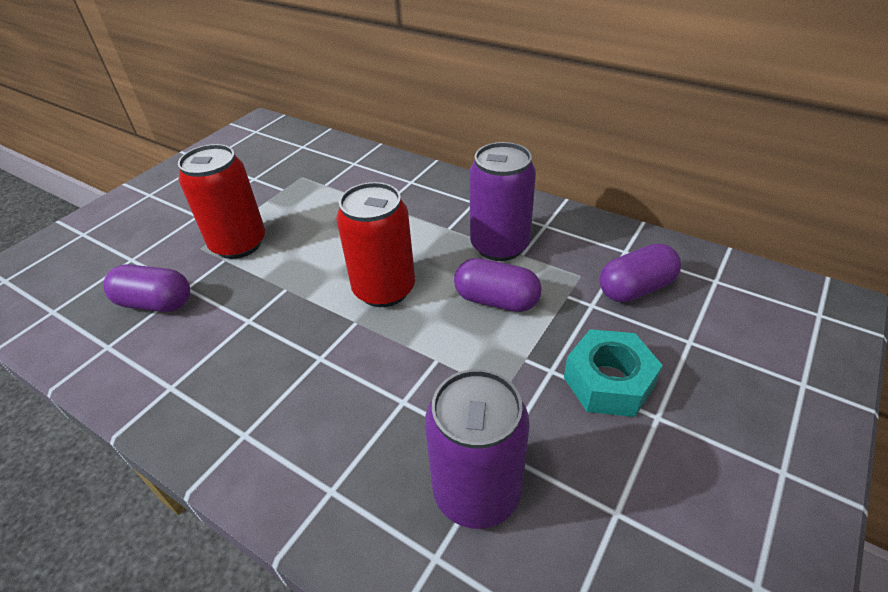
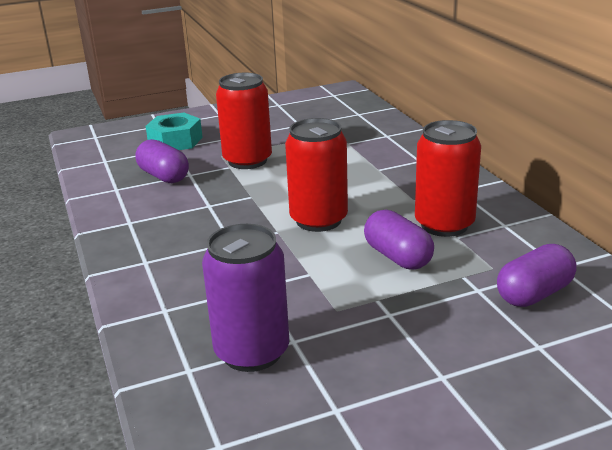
camera: 35 degrees right, 15 degrees down
(499, 246) = (444, 225): purple can -> red can
(608, 382) = (428, 339): turquoise nut -> turquoise nut (175, 141)
(635, 288) = (534, 294): purple capsule -> purple capsule turned 45 degrees counterclockwise

